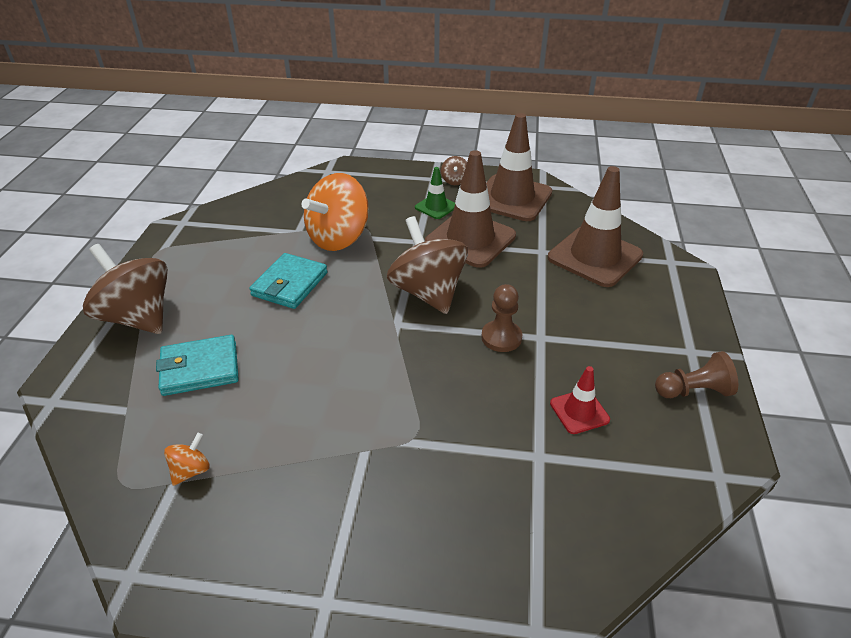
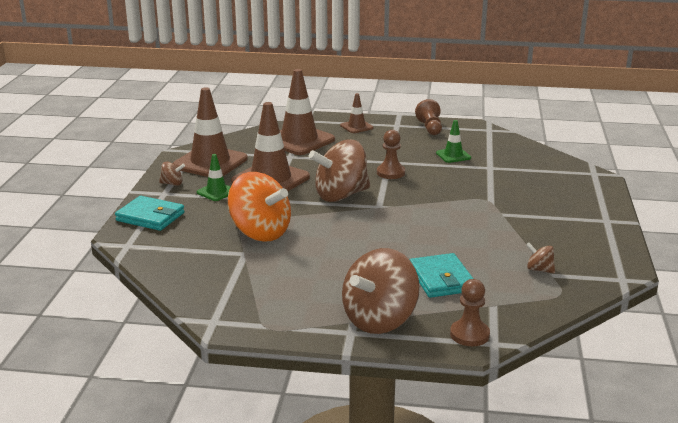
camera: 90 degrees left, 15 degrees down
(78, 382) = (469, 334): none -> brown pawn
(191, 470) = (539, 269): orange spinning top -> brown spinning top
(290, 284) = (330, 250): turquoise wallet -> turquoise wallet (150, 217)
(579, 411) = (453, 155): red traffic cone -> green traffic cone
(665, 308) = (356, 127): none -> brown traffic cone

